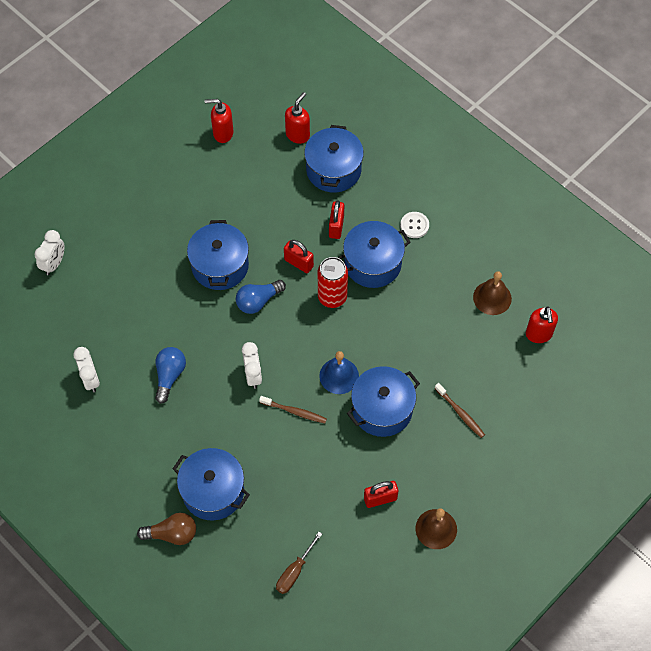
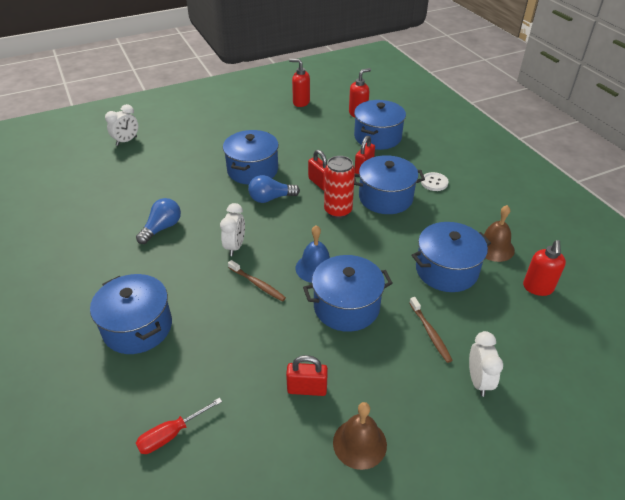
camera: 20 degrees right, 20 degrees down
(90, 379) = (96, 214): white clock -> white clock (478, 381)
(172, 534) = (71, 353): brown light bulb -> none
(294, 571) = (171, 434): brown screwdriver -> red screwdriver
(456, 340) = (446, 270): none -> blue pot

